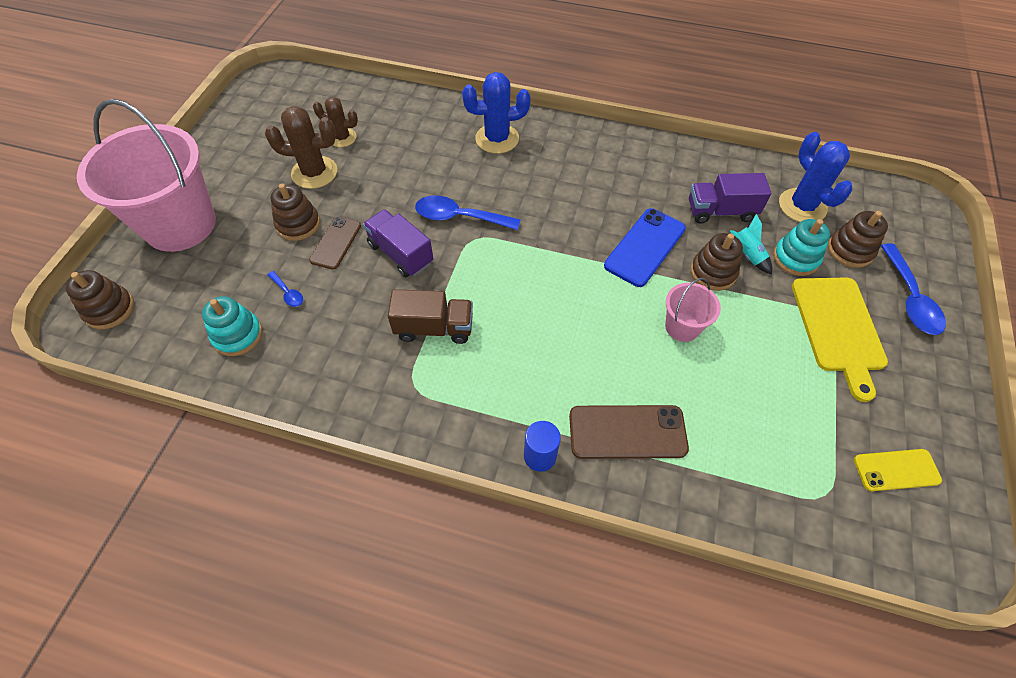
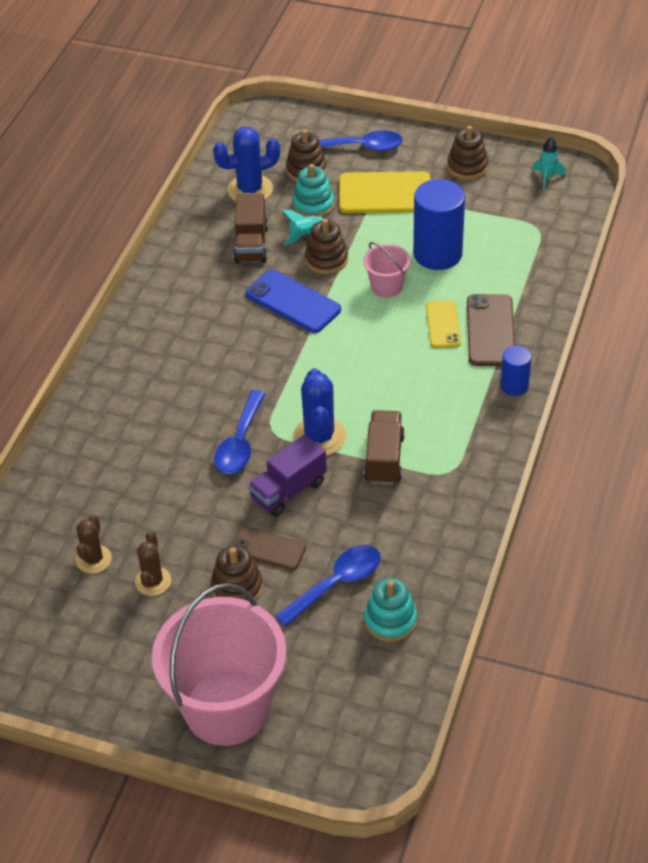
camera: 85 degrees left, 10 degrees down
(109, 309) = (353, 750): brown stacking toy -> brown stacking toy (467, 167)
(288, 293) = (336, 583): blue spoon -> blue spoon, size x2.02
(314, 172) = (153, 581): brown cactus -> brown cactus, size x0.64
(497, 139) = (119, 411): blue cactus -> blue cactus (319, 437)
(721, 211) = (251, 244): purple truck -> brown truck
(747, 377) = (437, 254): none -> blue cylinder
(896, 470) = (516, 188): yellow phone -> yellow phone (443, 324)
(933, 512) = (547, 178): none -> turquoise rocket

